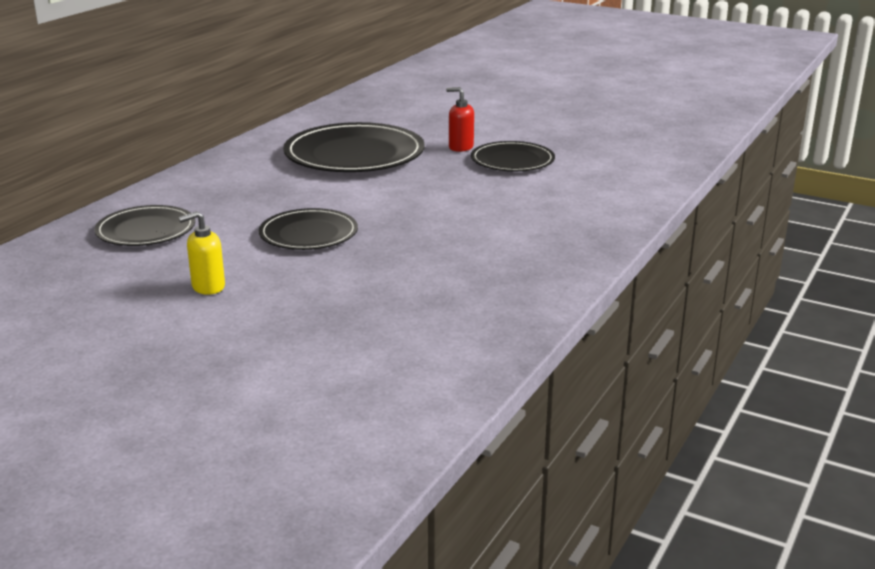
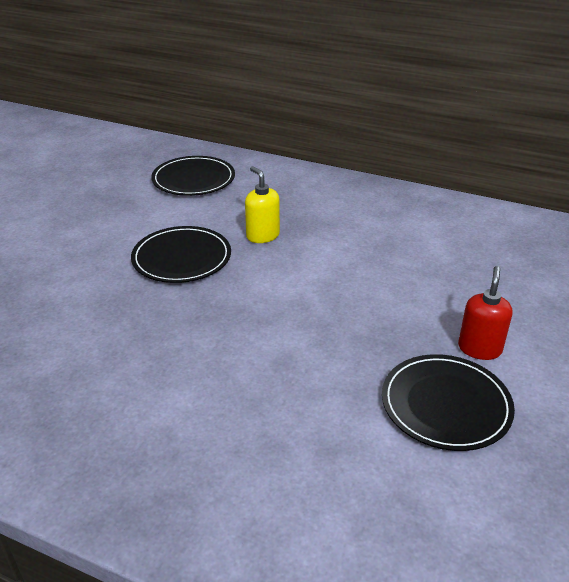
camera: 85 degrees right, 10 degrees up
(208, 287) = (76, 222): yellow soap dispenser -> yellow soap dispenser (262, 236)
(354, 154) = (414, 264): black plate -> none

